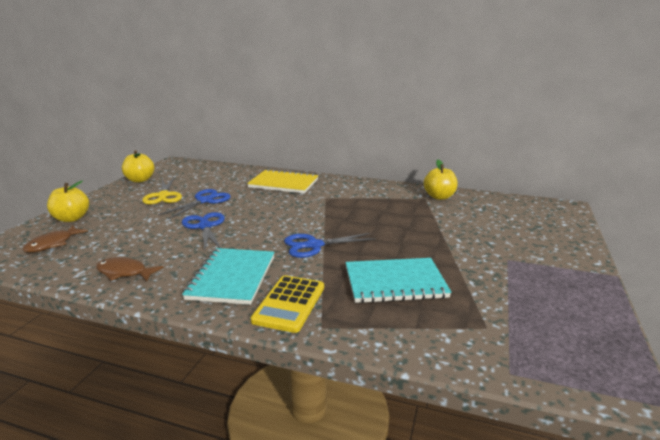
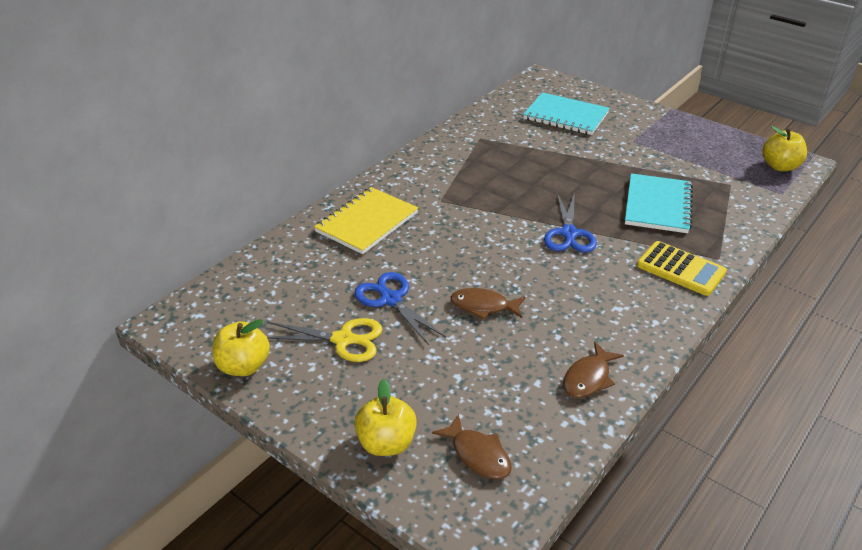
camera: 70 degrees left, 15 degrees up
(205, 226) = (483, 306): blue scissors -> brown fish
(232, 277) = (623, 297): turquoise notebook -> turquoise notebook (565, 116)
(439, 197) = (481, 129): yellow apple -> yellow apple (780, 166)

